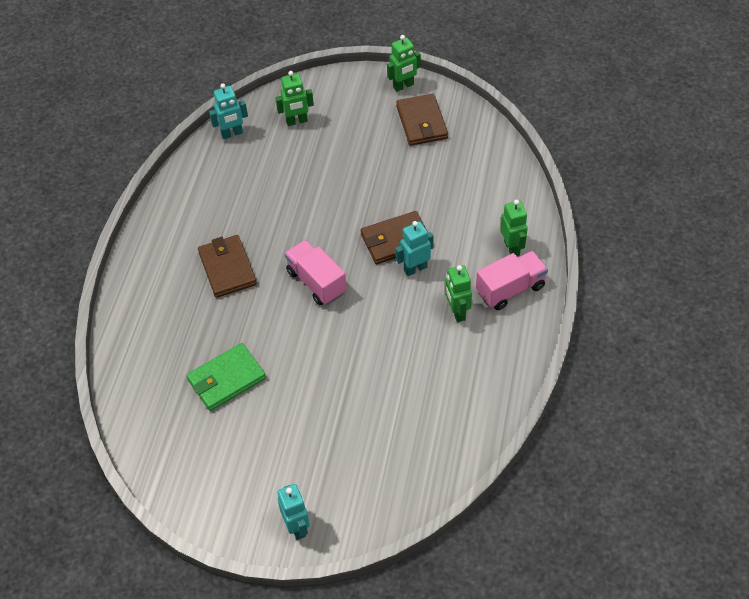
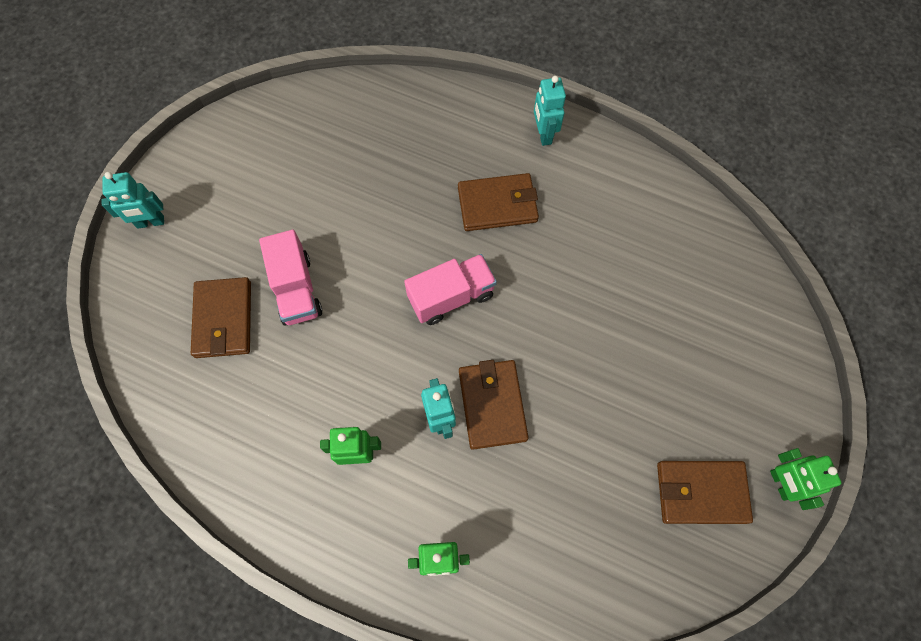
camera: 100 degrees right, 15 degrees up
(226, 379) = (347, 183): green wallet -> none
(232, 134) = (715, 239): turquoise robot -> turquoise robot (543, 134)
(297, 121) = (727, 321): green robot -> none
(376, 435) = (223, 319): none -> brown wallet
(510, 289) = (372, 535): pink truck -> pink truck (296, 289)

